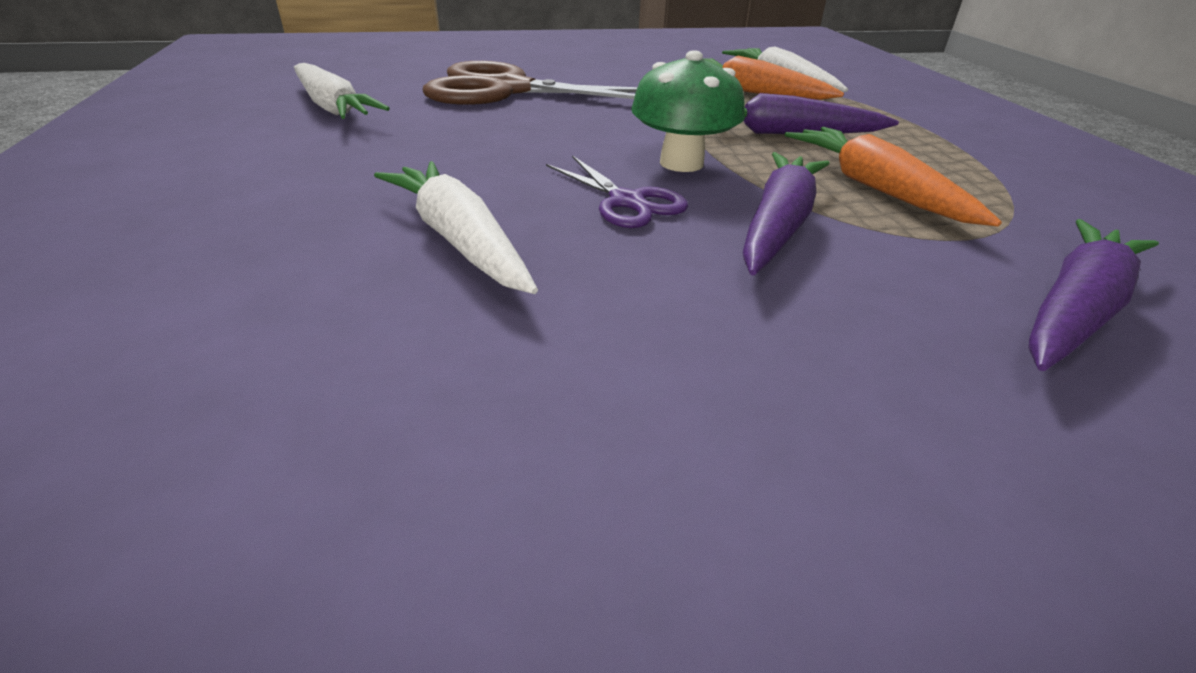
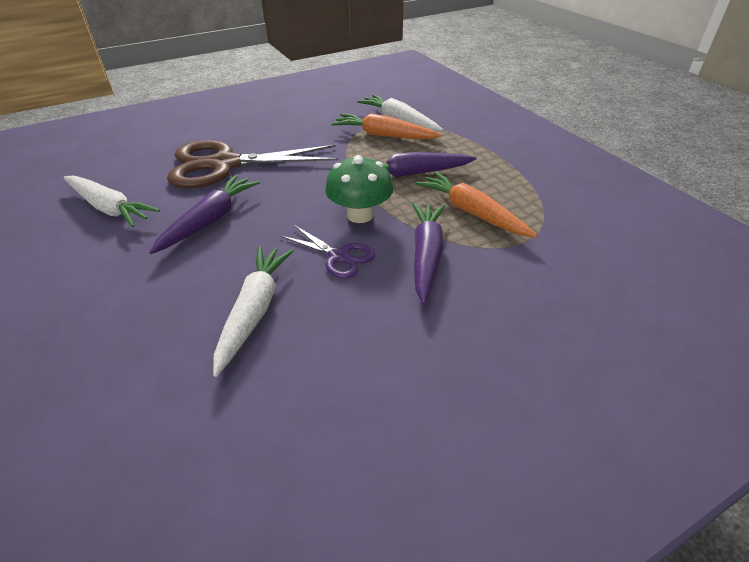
camera: 15 degrees left, 5 degrees up
(459, 239) = (255, 310): white carrot -> white carrot turned 60 degrees clockwise
(1074, 309) = (574, 282): purple carrot -> purple carrot (210, 220)

